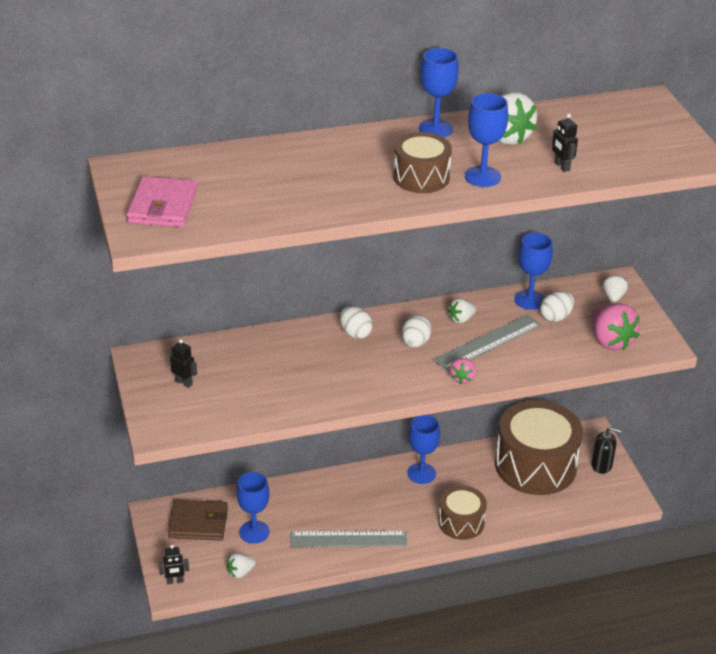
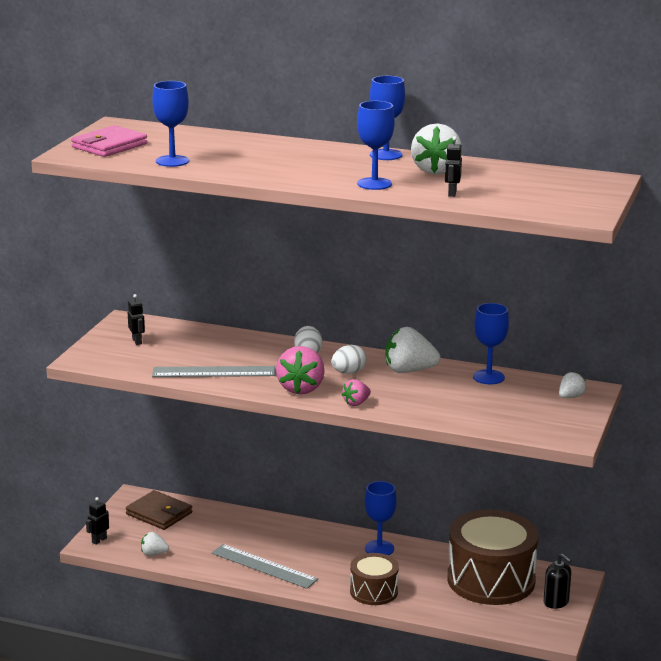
camera: 35 degrees right, 15 degrees down
(175, 581) = (99, 540): black robot -> black robot turned 105 degrees clockwise
(254, 532) = (194, 534): blue goblet -> blue goblet (172, 161)
(421, 177) = (324, 174): brown drum -> none
(461, 319) = (409, 371): white strawberry -> white strawberry, size x1.84
(488, 342) = (411, 390): grey ruler -> grey ruler (214, 372)
(555, 317) = (496, 393): white egg -> none
(610, 341) = (524, 421): pink strawberry -> pink strawberry (301, 388)

